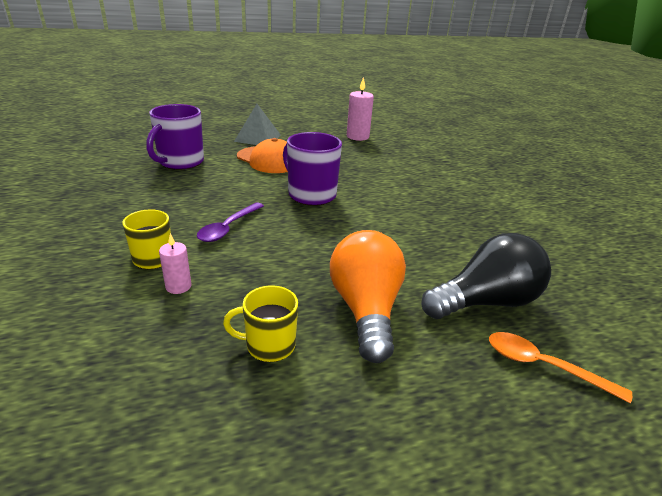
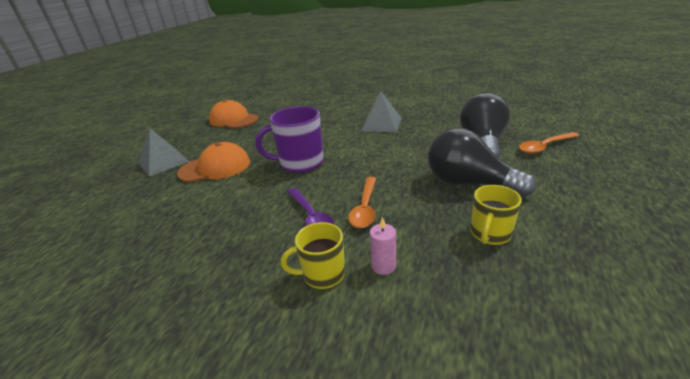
camera: 50 degrees left, 0 degrees up
(180, 162) = (145, 218): purple mug -> none
(261, 252) = (365, 208): none -> orange spoon
(357, 137) = (233, 119): pink candle -> orange cap
(365, 310) = (469, 183): orange light bulb -> black light bulb
(446, 214) = (381, 124): none -> grey pyramid

